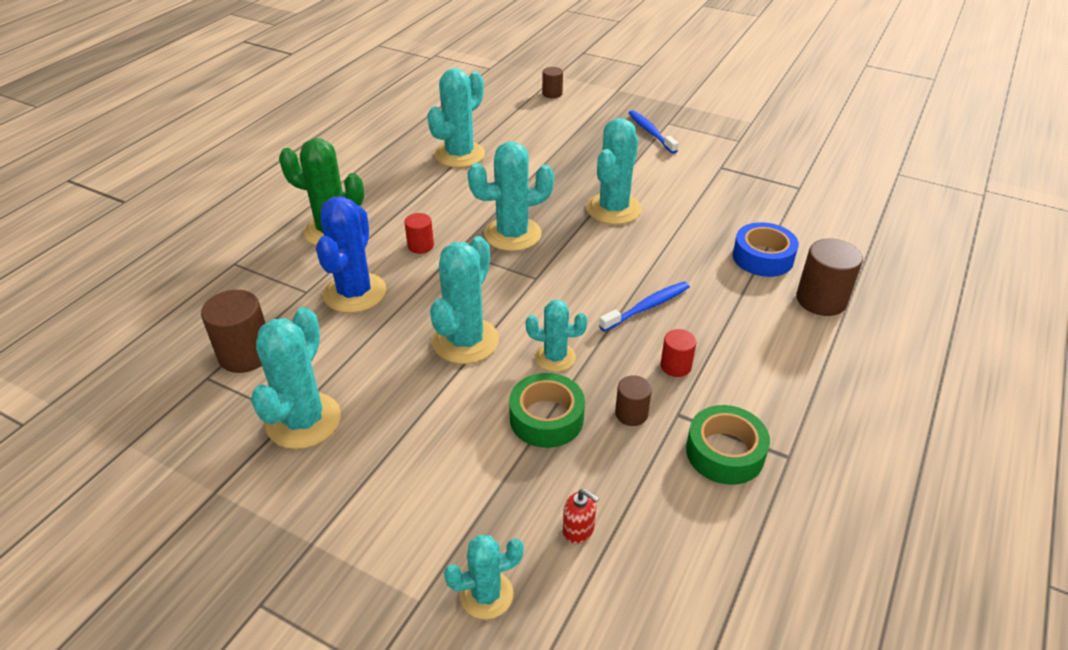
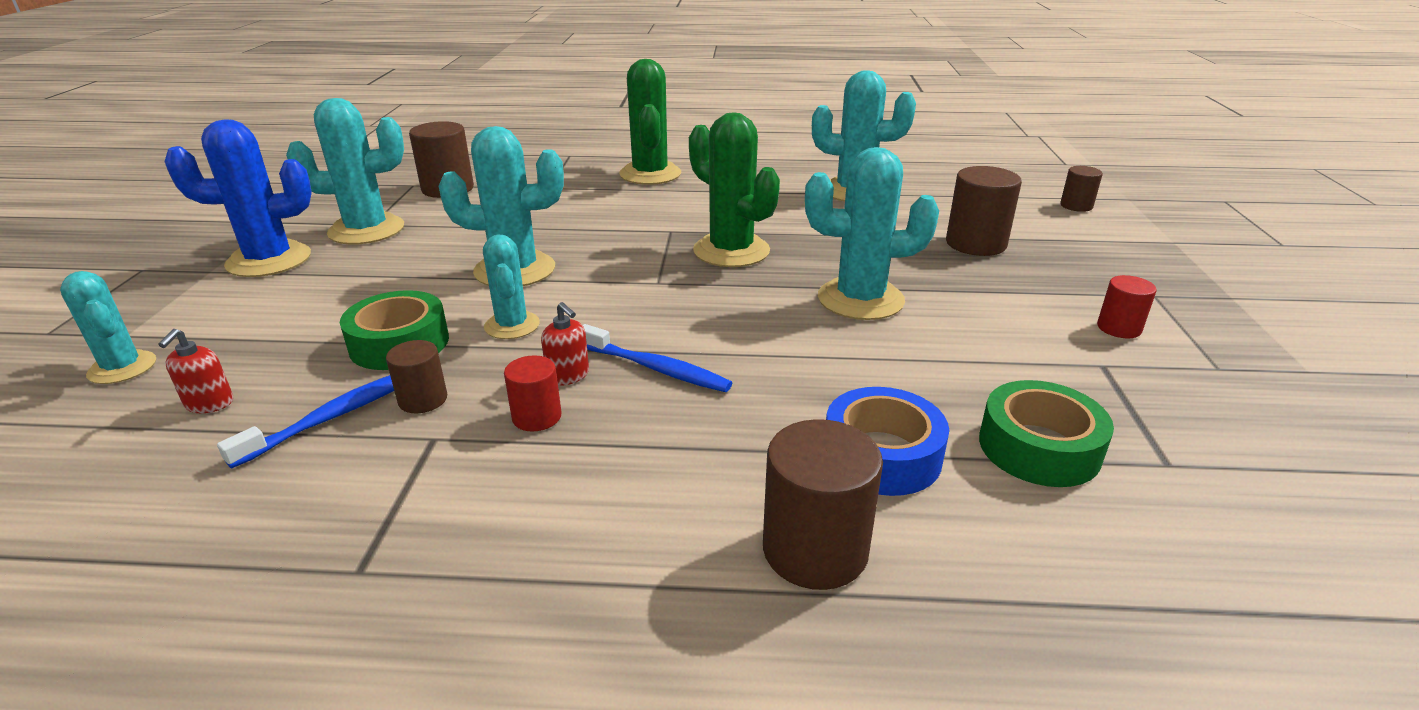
camera: 65 degrees right, 10 degrees down
(355, 293) = (560, 205): blue cactus -> blue cactus (269, 260)
(420, 246) = (662, 213): red cylinder -> red cylinder (1119, 328)
(512, 234) = (731, 251): turquoise cactus -> green cactus
(574, 145) = (975, 244): none -> brown cylinder
(636, 344) = (568, 375): none -> red soap dispenser
(651, 132) = (1101, 287): blue toothbrush -> blue toothbrush (332, 417)
(725, 452) = (358, 497): green tape -> green tape (1039, 447)

